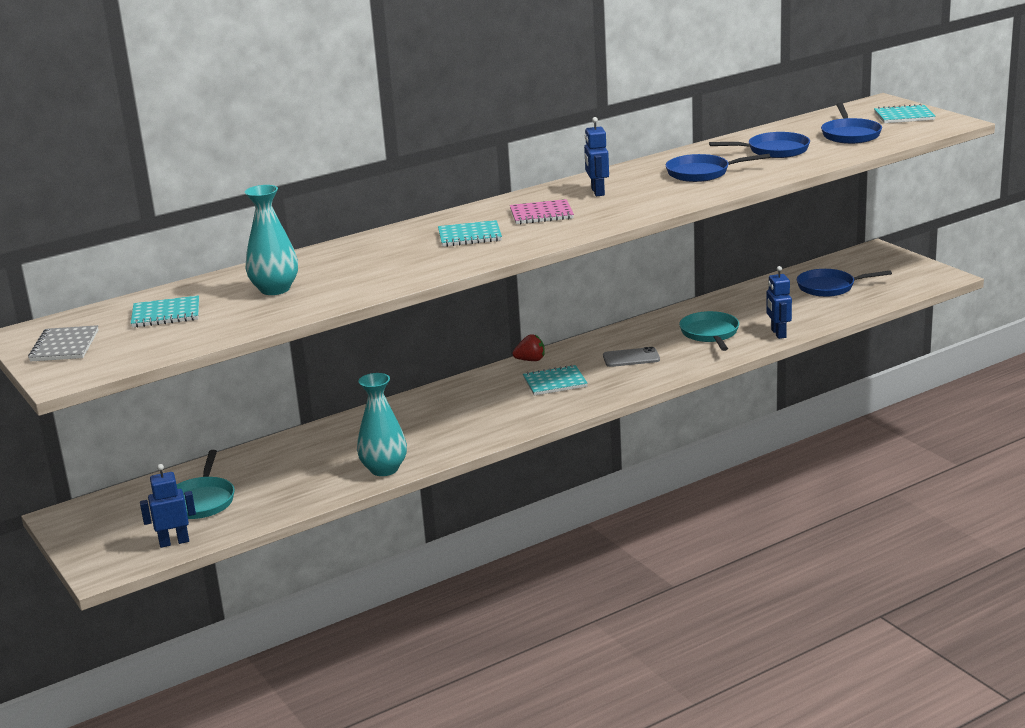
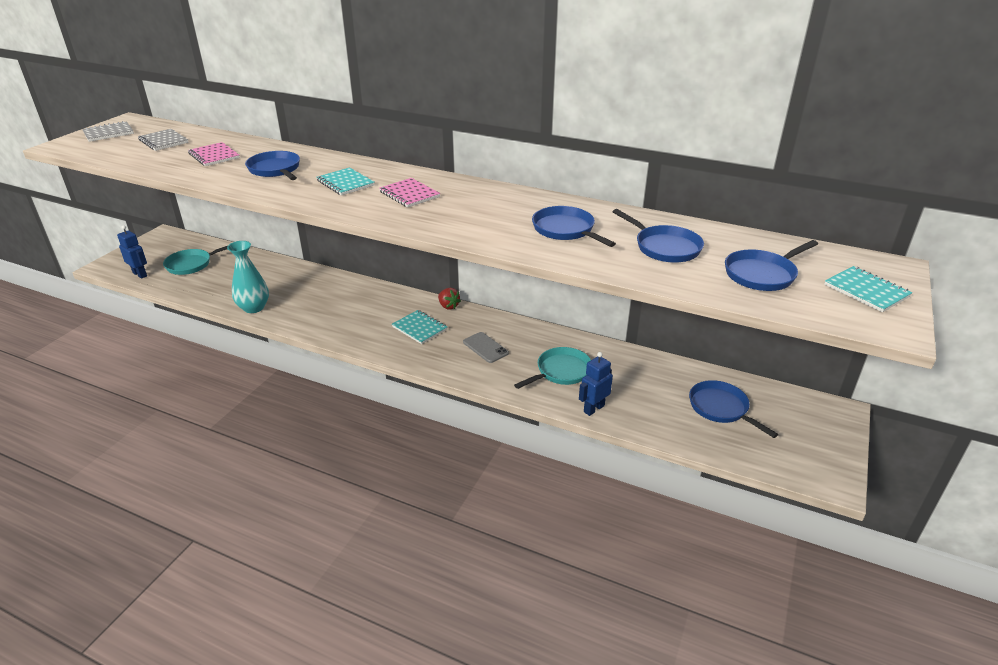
camera: 55 degrees right, 10 degrees up
(166, 314) = (163, 141): turquoise notebook -> grey notebook
(275, 289) = (214, 156): turquoise vase -> pink notebook
(376, 263) = (275, 170): none -> blue pan
(597, 192) = (477, 201): blue robot -> none

